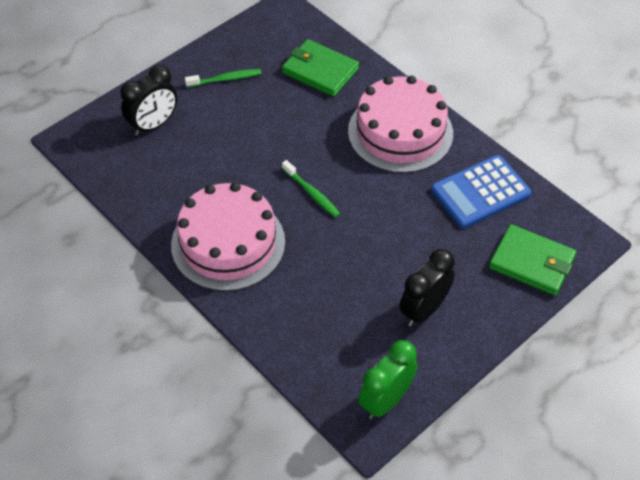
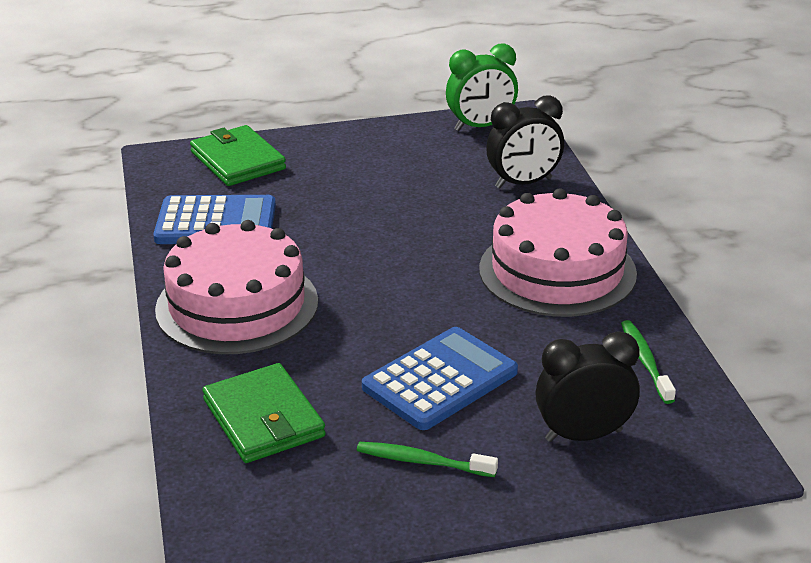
camera: 150 degrees left, 20 degrees down
(248, 128) = (440, 380): none -> blue calculator
(311, 193) = (414, 283): green toothbrush -> green toothbrush (645, 362)
(424, 310) = (385, 163): black clock -> black clock (523, 183)

